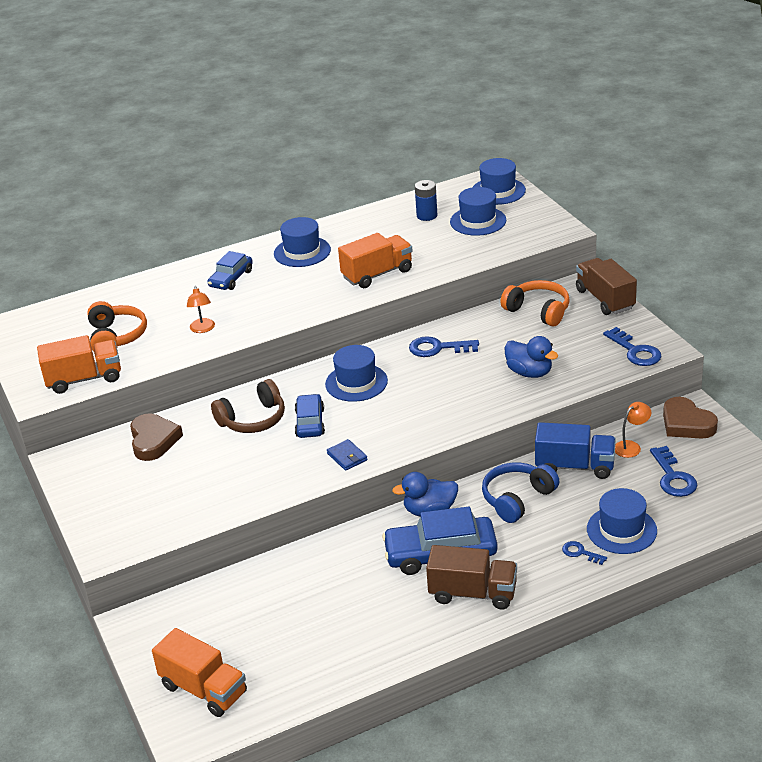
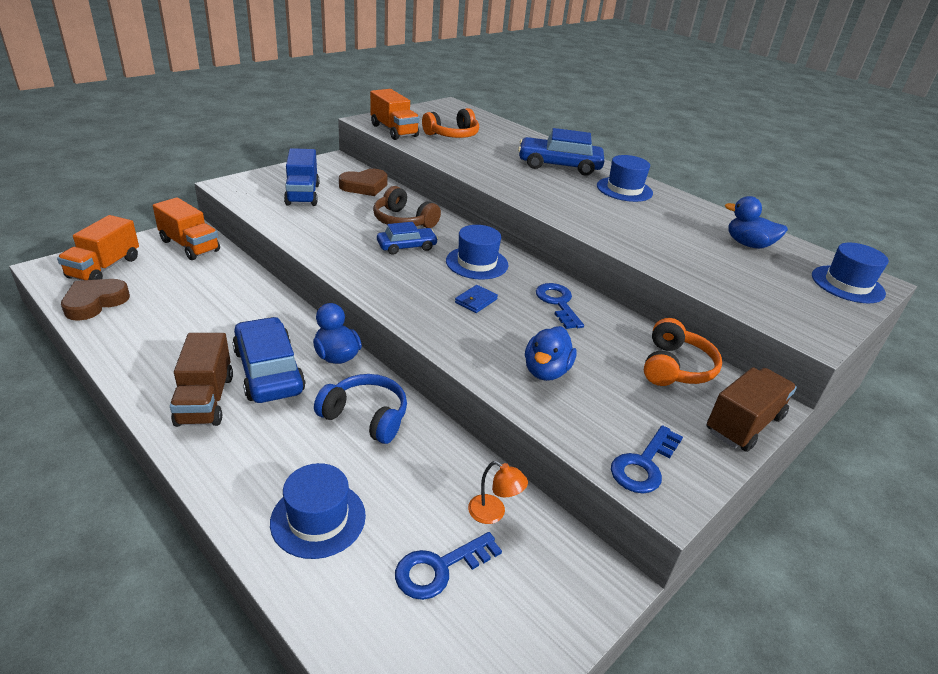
camera: 65 degrees right, 0 degrees up
(203, 329) = (478, 162): orange lamp -> none
(231, 278) = (559, 165): blue car -> blue car, size x1.67
(347, 457) = (360, 270): blue wallet -> blue wallet (476, 301)
(377, 274) = (616, 227): orange truck -> orange truck (190, 246)
(427, 215) = (748, 244): blue battery -> blue duck
(478, 221) = (770, 276): blue hat -> none
(575, 466) = (436, 460): blue truck -> blue truck (302, 194)
(580, 553) = (272, 481): blue key -> none
(686, 423) = (568, 575): brown heart -> brown heart (95, 302)

